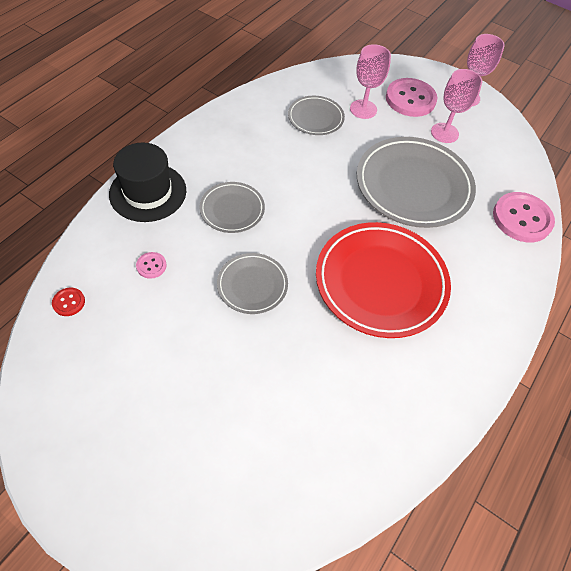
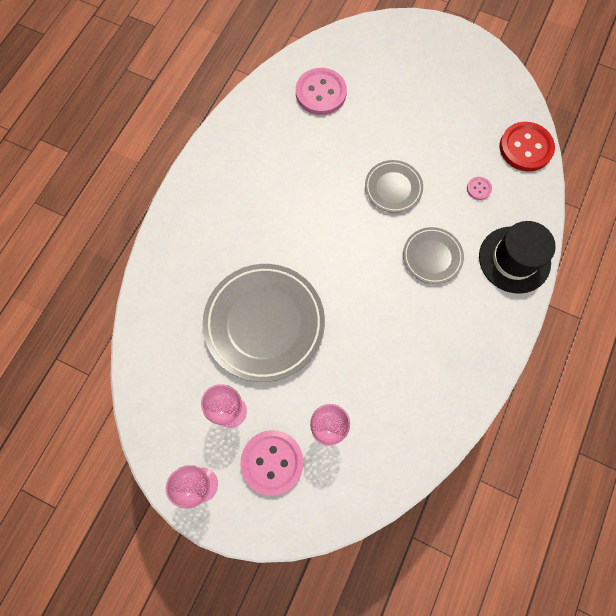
camera: 175 degrees right, 15 degrees up
(69, 302) = (525, 148): red button -> red button, size x2.21
(315, 118) = (380, 399): grey plate -> none
(380, 282) = (288, 211): red plate -> none
(522, 218) = (156, 306): pink button -> pink button (321, 93)

